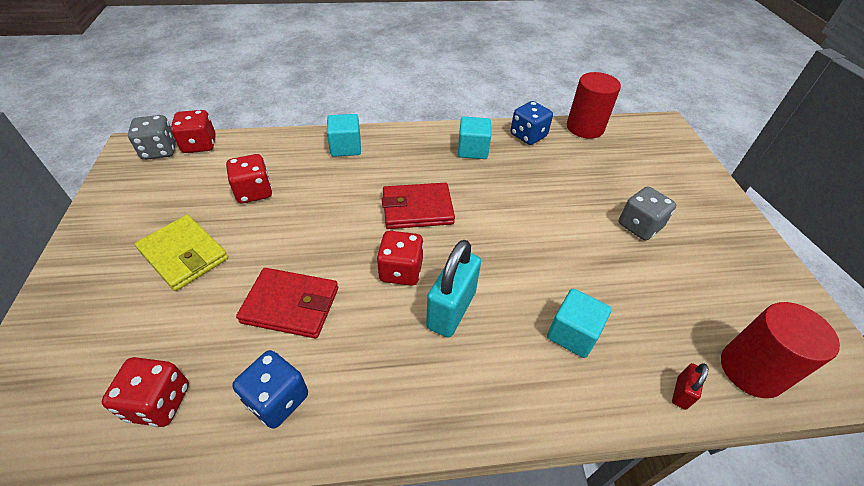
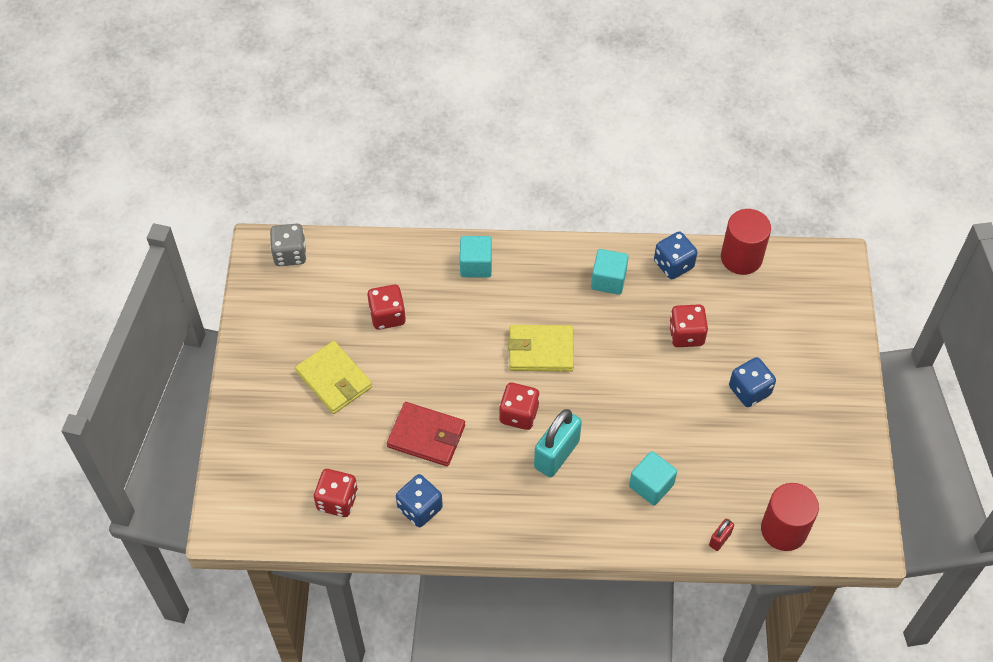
camera: 10 degrees right, 10 degrees up
(199, 145) = (328, 249): red dice -> red dice (686, 334)
(417, 209) = (541, 350): red wallet -> yellow wallet
(639, 226) = (749, 390): grey dice -> blue dice

